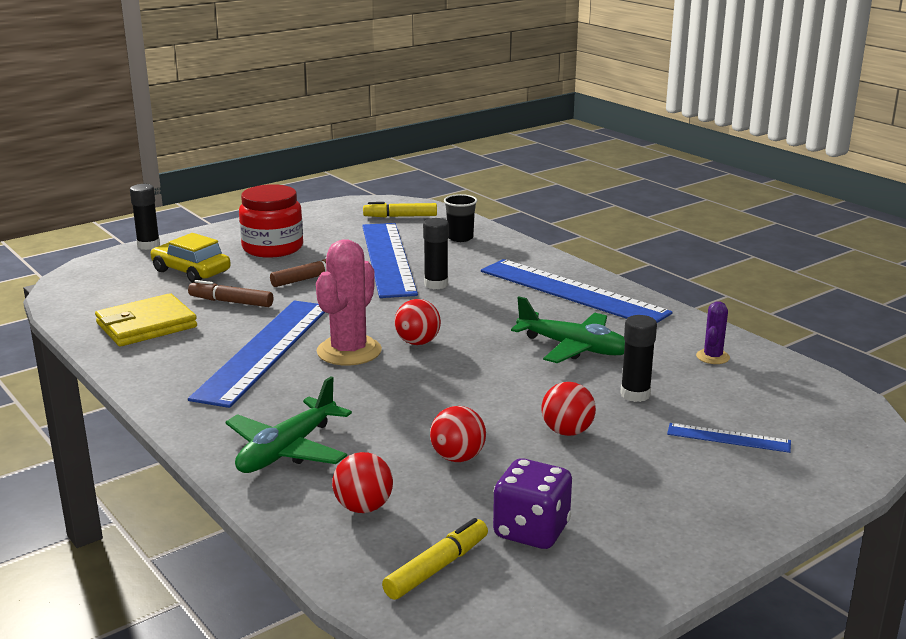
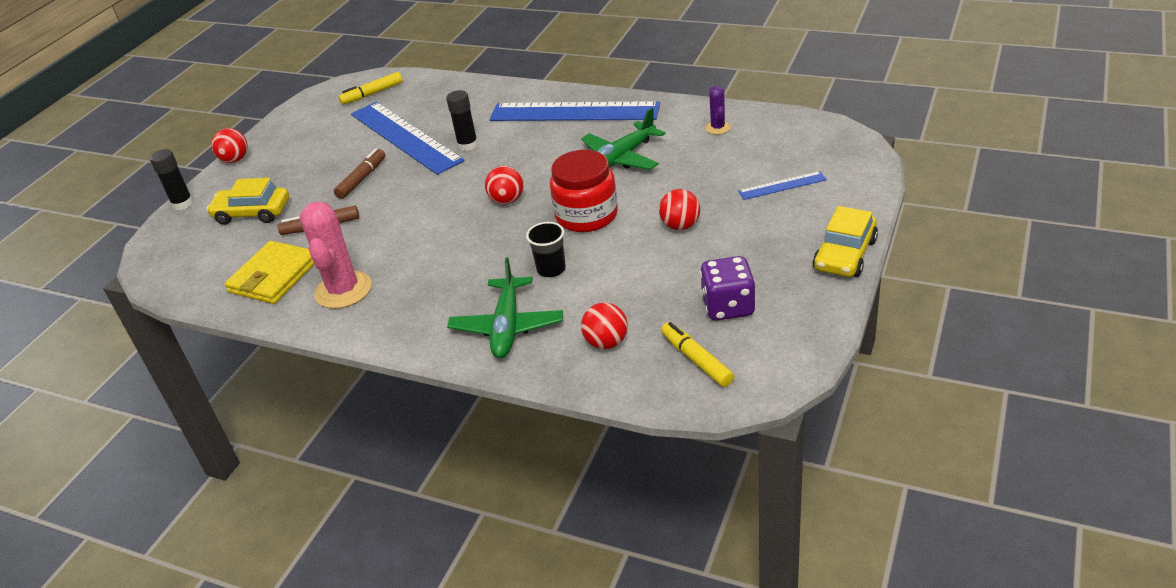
camera: 25 degrees left, 15 degrees up
(265, 350) = (398, 256): blue ruler -> none
(272, 248) = (297, 163): red jar -> red jar (586, 215)
(349, 351) = (464, 229): pink cactus -> pink cactus (343, 290)
(436, 568) = (696, 360): yellow marker -> yellow marker turned 45 degrees counterclockwise
(457, 458) = (629, 277): red ball -> red ball (235, 160)
(460, 238) = (442, 96): black cup -> black cup (551, 269)
(573, 348) = (621, 158): green plane -> green plane turned 135 degrees clockwise
(635, 394) = (696, 178): black glue stick -> none
(731, 537) = (845, 254): none -> yellow car

